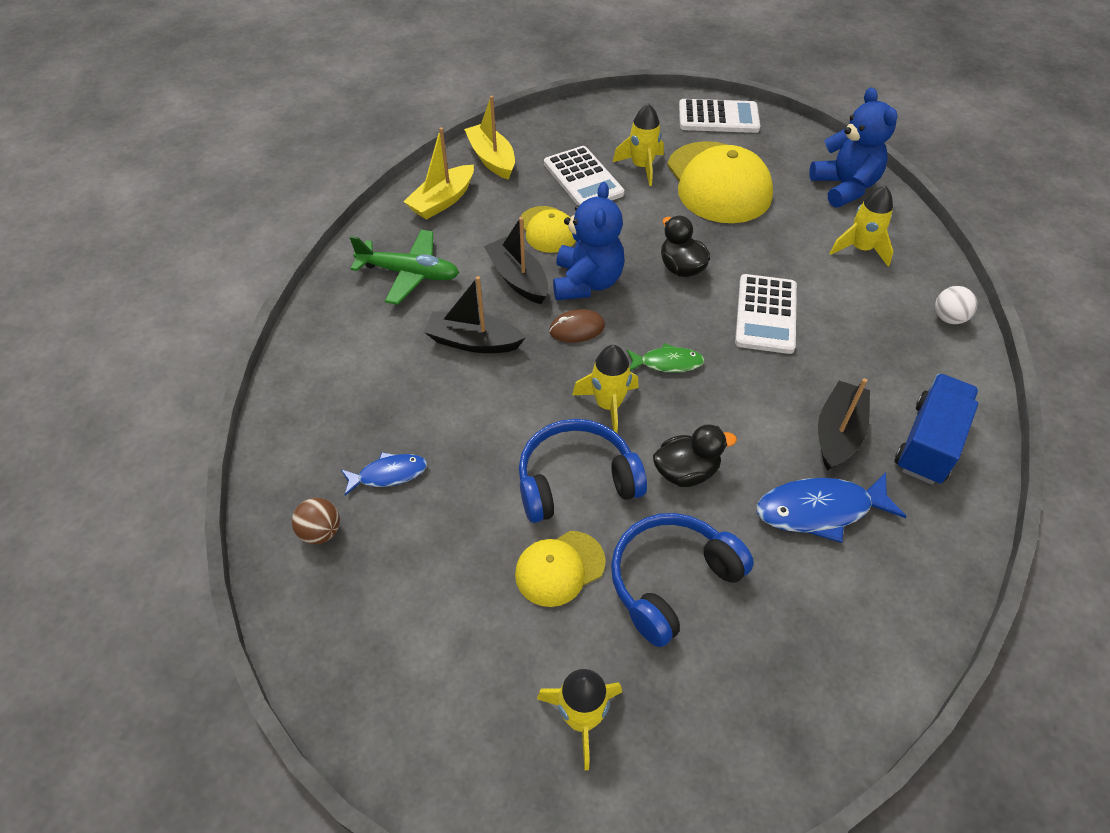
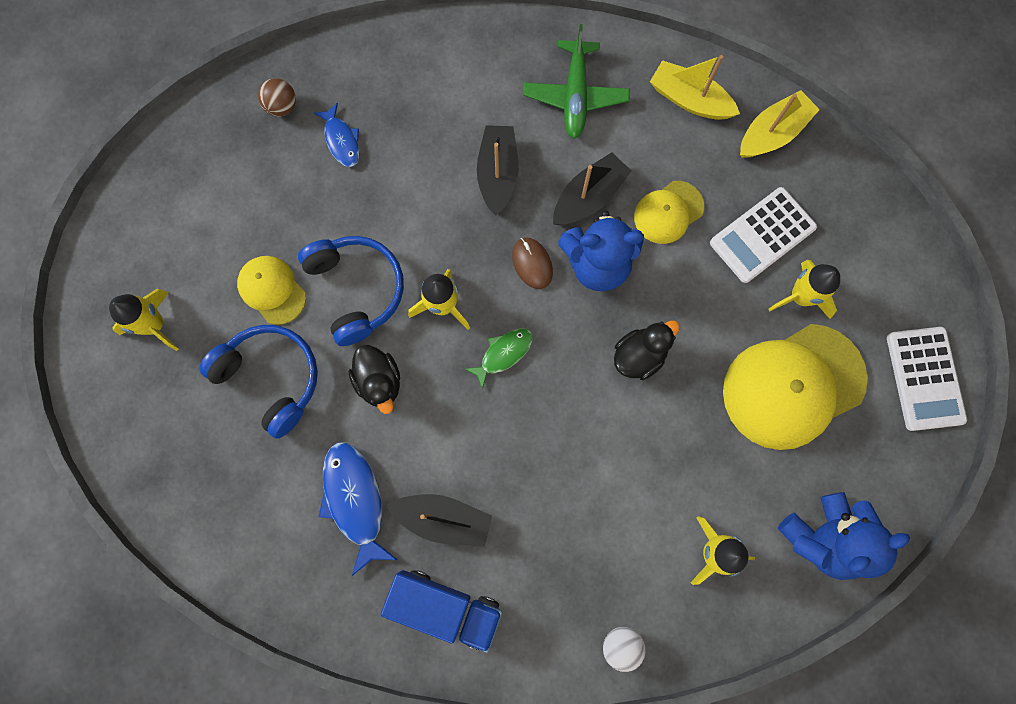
camera: 80 degrees right, 25 degrees up
(667, 363) = (503, 354): green fish -> green fish turned 120 degrees counterclockwise
(765, 314) = (587, 447): white calculator -> none

